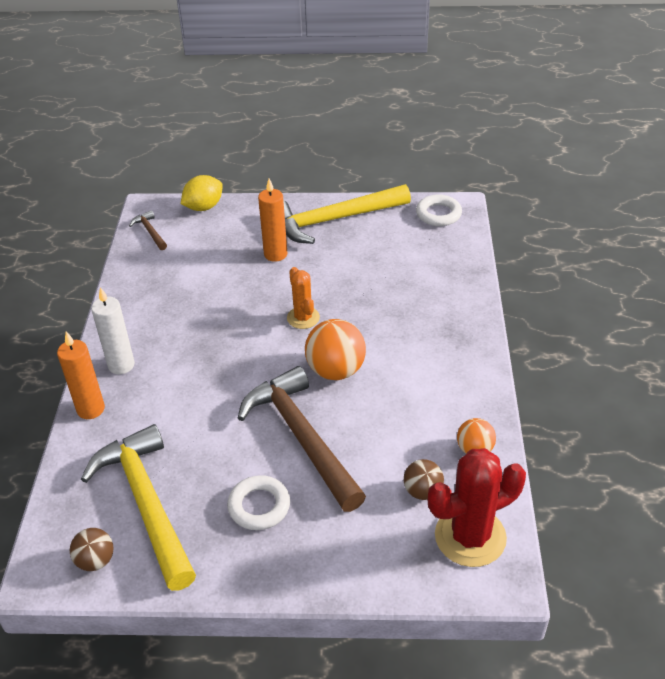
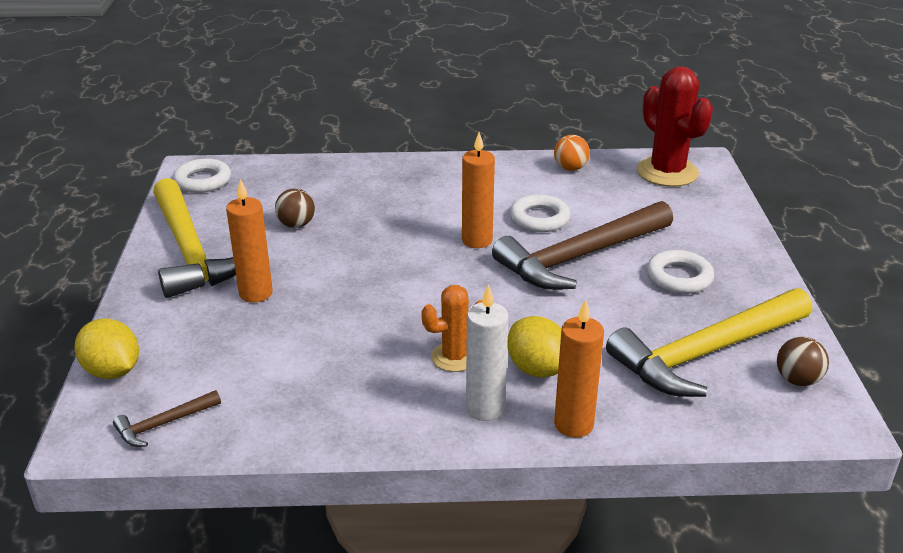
camera: 95 degrees left, 10 degrees down
(155, 395) = (536, 369): none -> yellow lemon
(303, 318) = (388, 265): orange cactus -> orange cactus (454, 357)
(336, 370) = (477, 240): orange ball -> orange candle
(371, 415) = (539, 219): none -> white ring
(422, 491) = (627, 192): brown ball -> brown ball (296, 225)

